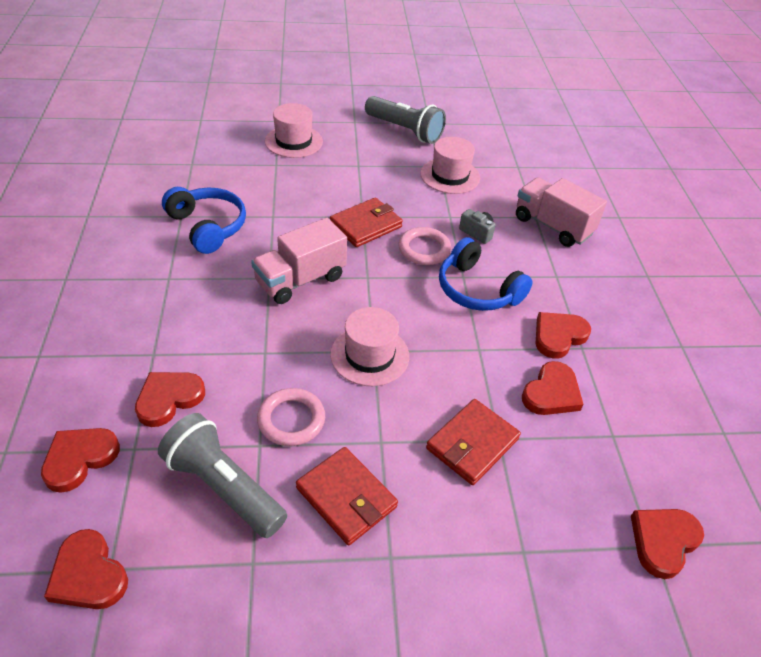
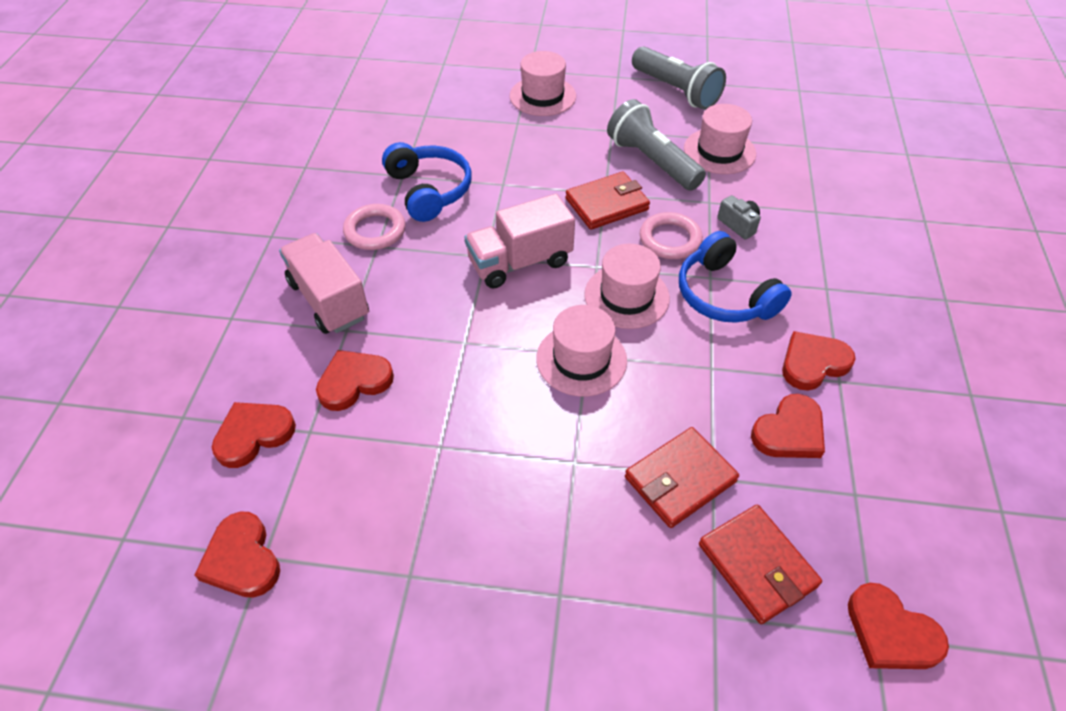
camera: 15 degrees right, 5 degrees up
(224, 487) = (394, 487): grey flashlight -> grey flashlight (652, 161)
(291, 420) = (480, 423): pink ring -> pink ring (375, 231)
(346, 497) = (523, 520): red wallet -> red wallet (757, 565)
(397, 299) = (626, 296): none -> pink hat
(552, 226) = (835, 225): pink truck -> pink truck (329, 300)
(663, 541) = (890, 632): red heart -> red heart turned 105 degrees counterclockwise

